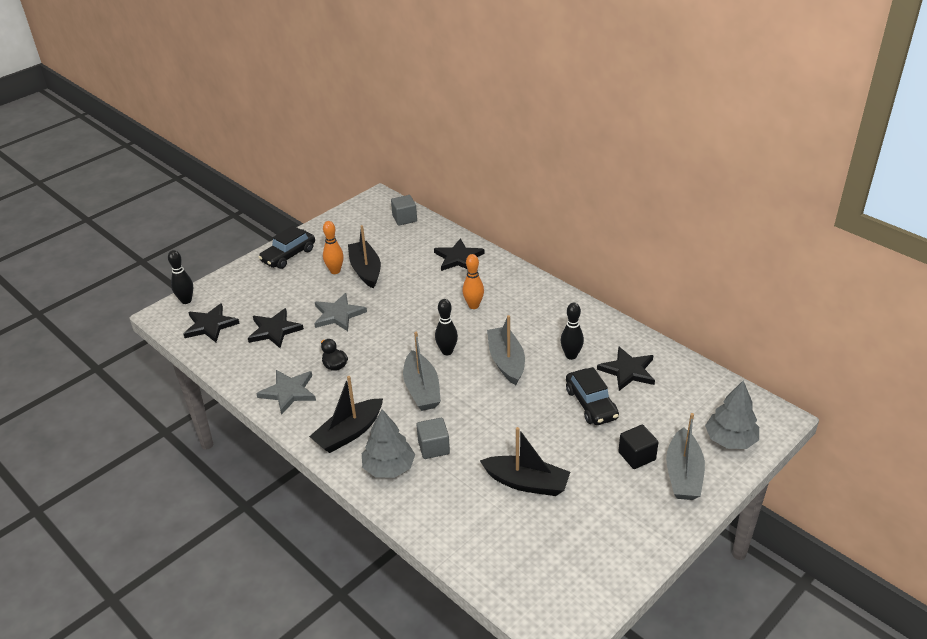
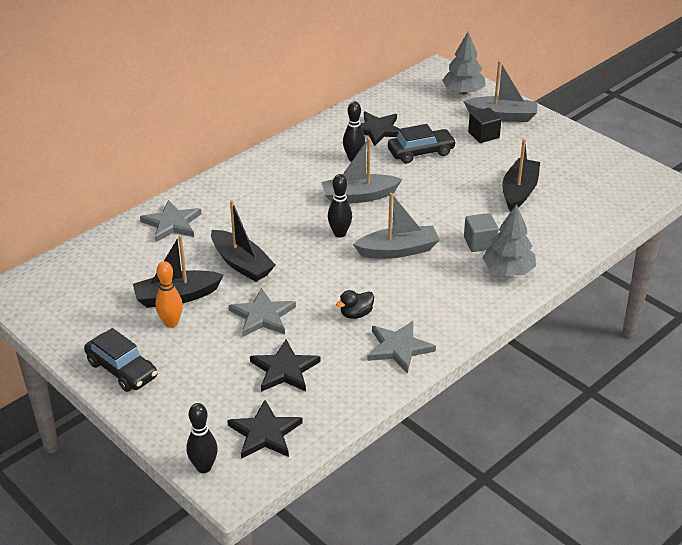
camera: 90 degrees left, 0 degrees up
(349, 433) = (462, 299): black boat -> black boat (241, 264)
(404, 218) = (70, 266): grey cube -> none
(458, 258) = (172, 223): black star -> grey star
(473, 305) = (265, 214): orange bowling pin -> none

